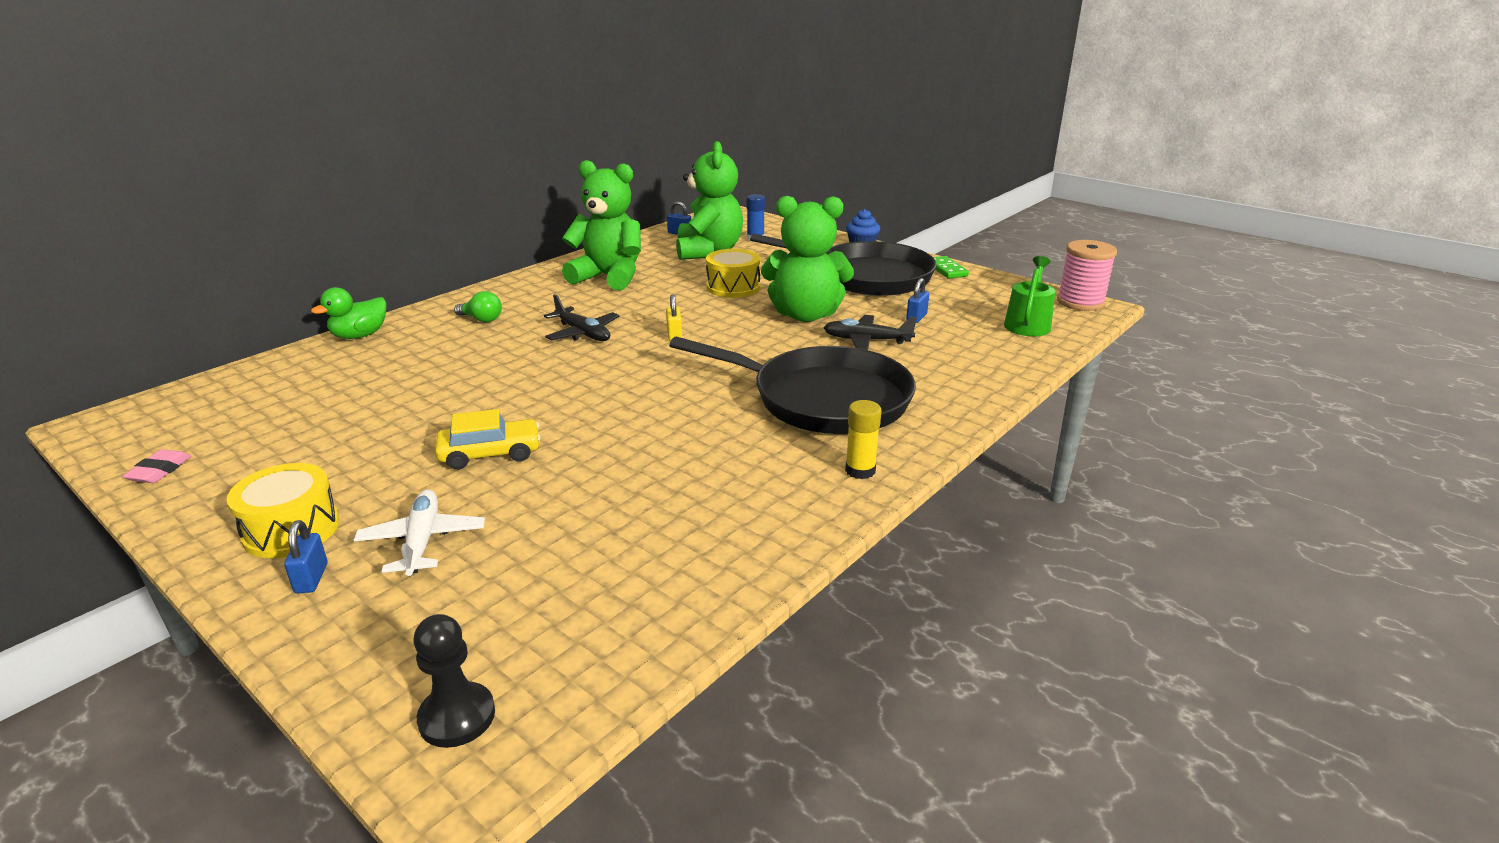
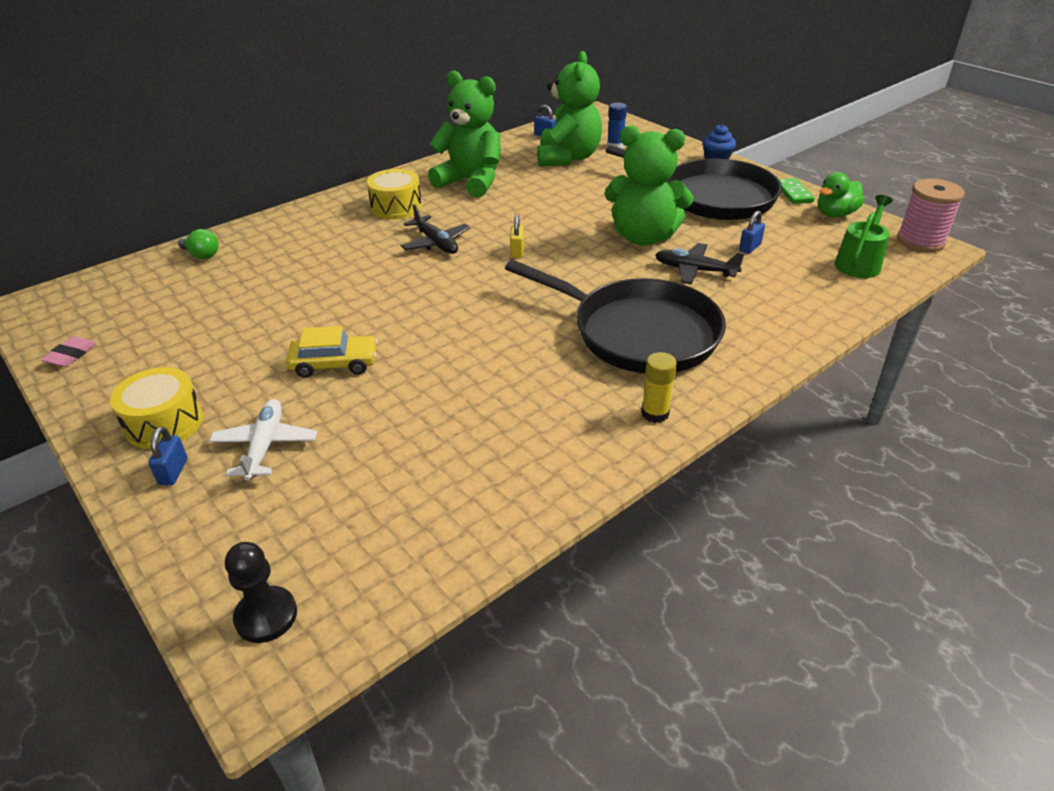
camera: 10 degrees right, 10 degrees up
(360, 335) = (246, 231): green duck -> green duck (835, 214)
(481, 319) = (351, 221): green light bulb -> green light bulb (201, 255)
(733, 287) = (582, 201): yellow drum -> yellow drum (396, 207)

